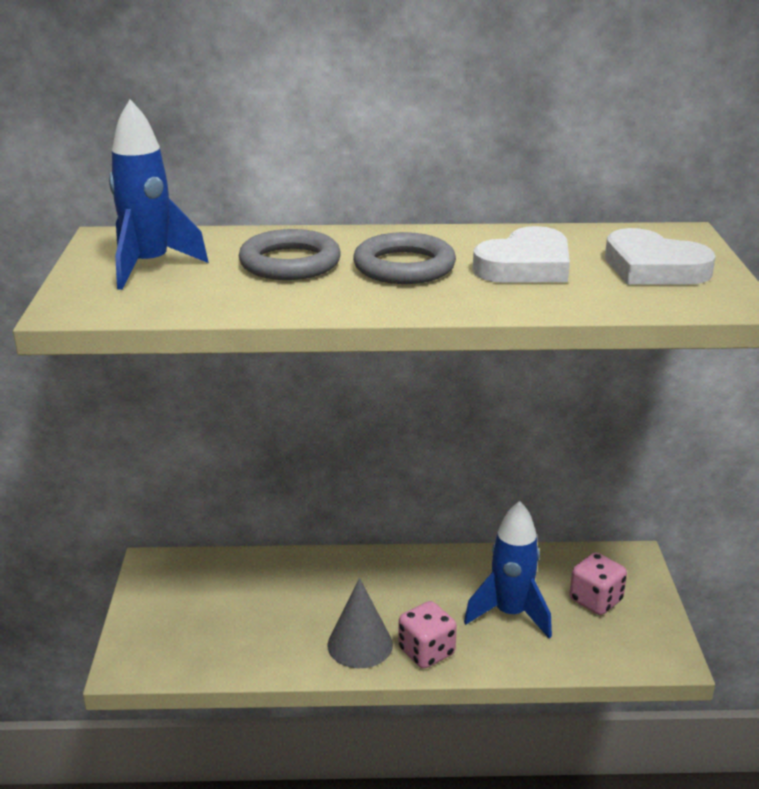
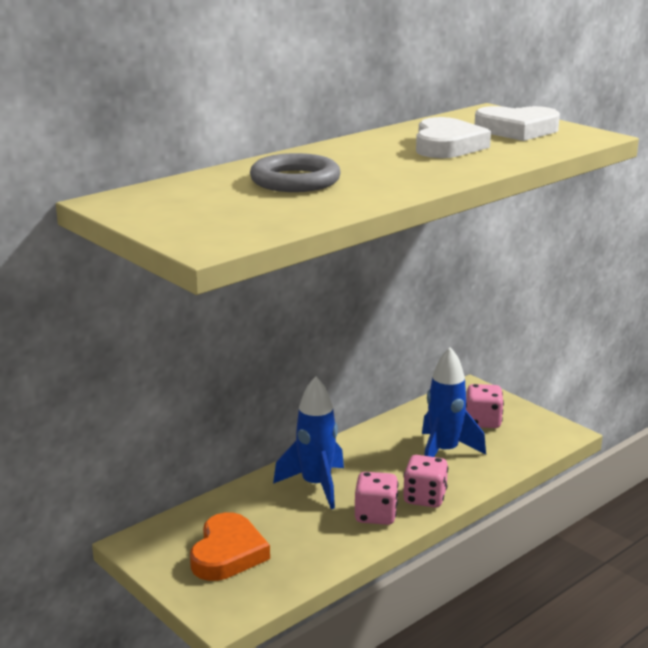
camera: 40 degrees left, 5 degrees down
(149, 266) = (196, 208): blue rocket -> blue rocket (316, 485)
(200, 611) = (228, 553): none -> orange heart
(360, 644) = (375, 515): grey cone -> pink dice
(404, 266) = (376, 164): grey ring -> none

